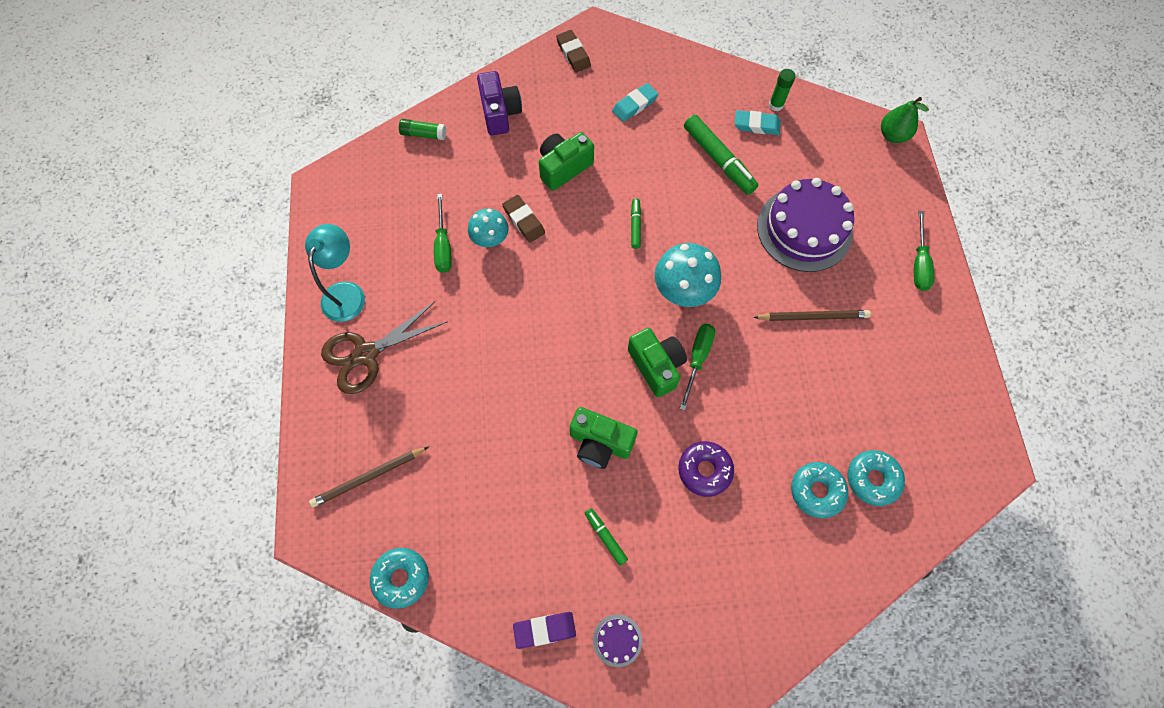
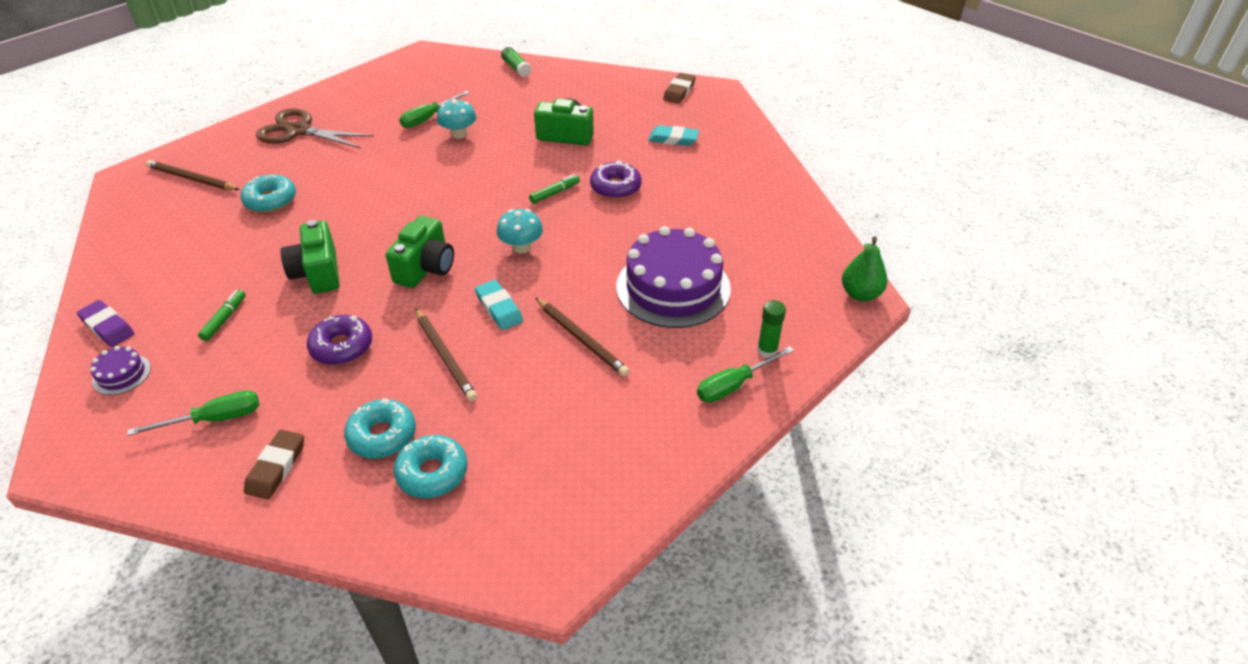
camera: 50 degrees right, 25 degrees down
(346, 292) = (344, 100): turquoise lamp -> none
(401, 578) = (112, 232): turquoise donut -> turquoise donut (271, 200)
(500, 113) = (578, 87): purple camera -> none
(524, 220) = (493, 140): brown eraser -> brown eraser (276, 467)
(663, 183) = (615, 187): none -> purple donut
(683, 289) = (521, 247): turquoise mushroom -> turquoise mushroom, size x0.64
(697, 359) = (457, 288): green screwdriver -> green screwdriver (215, 419)
(718, 159) = (680, 204): green marker -> none
(756, 125) = (746, 208): turquoise eraser -> turquoise eraser (499, 308)
(767, 409) = (445, 356): none -> brown pencil
(776, 105) = (784, 208): green glue stick -> green glue stick (767, 350)

